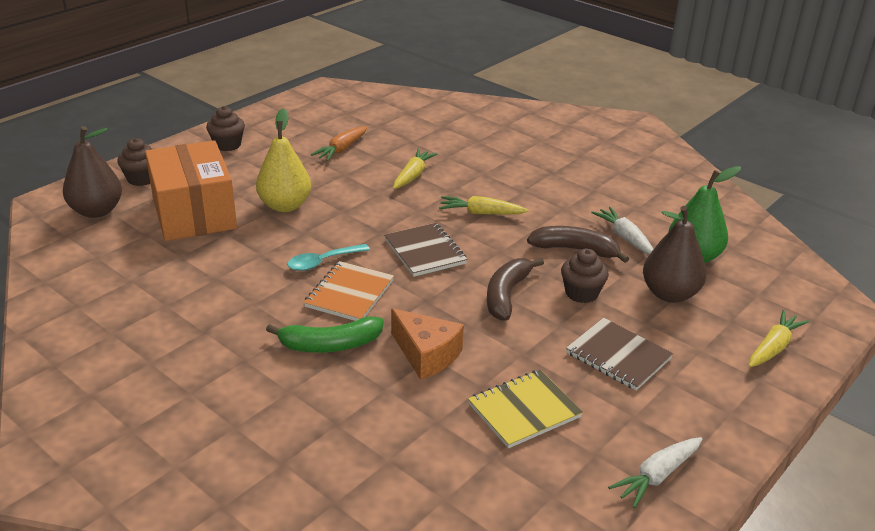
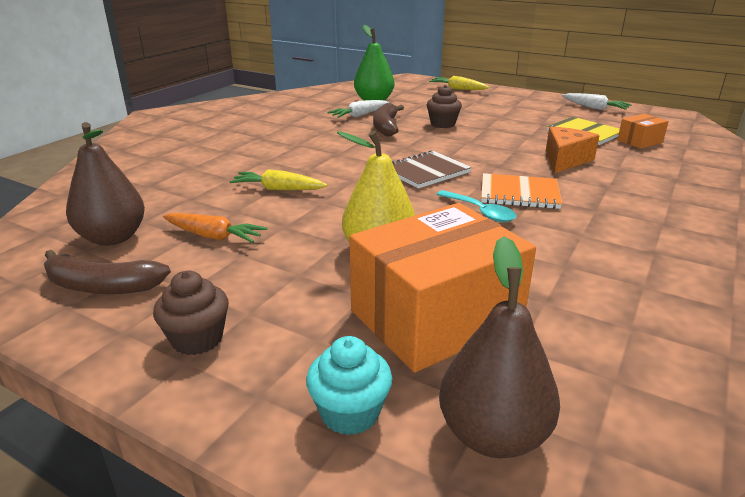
camera: 100 degrees left, 5 degrees down
(141, 179) = (350, 413): brown cupcake -> turquoise cupcake
(330, 345) = (597, 192): green banana -> none
(475, 454) = (639, 141): none -> orange box
(481, 213) = (345, 157): yellow carrot -> none
(507, 295) = (465, 142): brown banana -> brown banana (102, 286)
(618, 356) = (503, 115): brown notebook -> none
(669, 294) = (423, 106): brown pear -> brown pear (113, 238)

